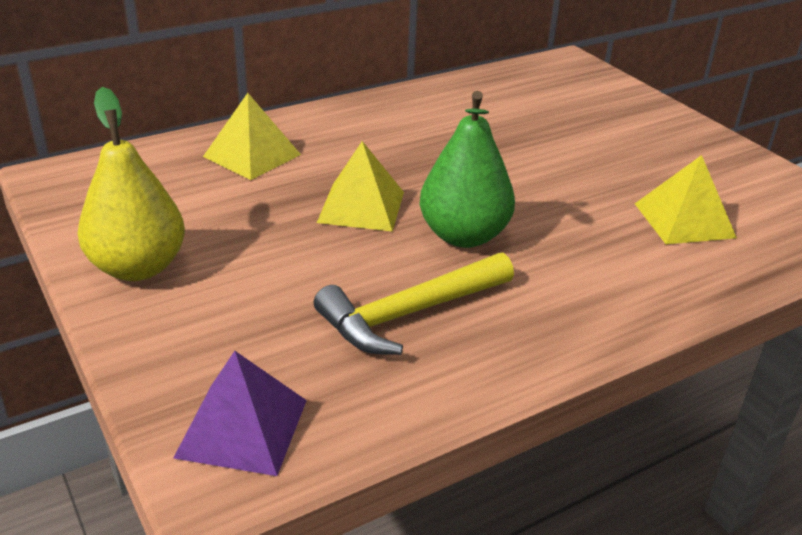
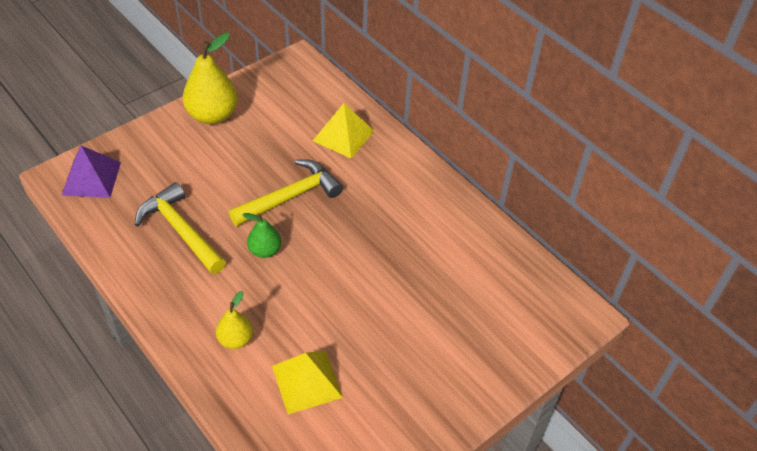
camera: 80 degrees right, 15 degrees up
(361, 206) = (290, 196): yellow pyramid -> yellow hammer
(464, 236) = (265, 250): green pear -> green pear, size x0.55
(627, 271) = (235, 339): none -> yellow pear

